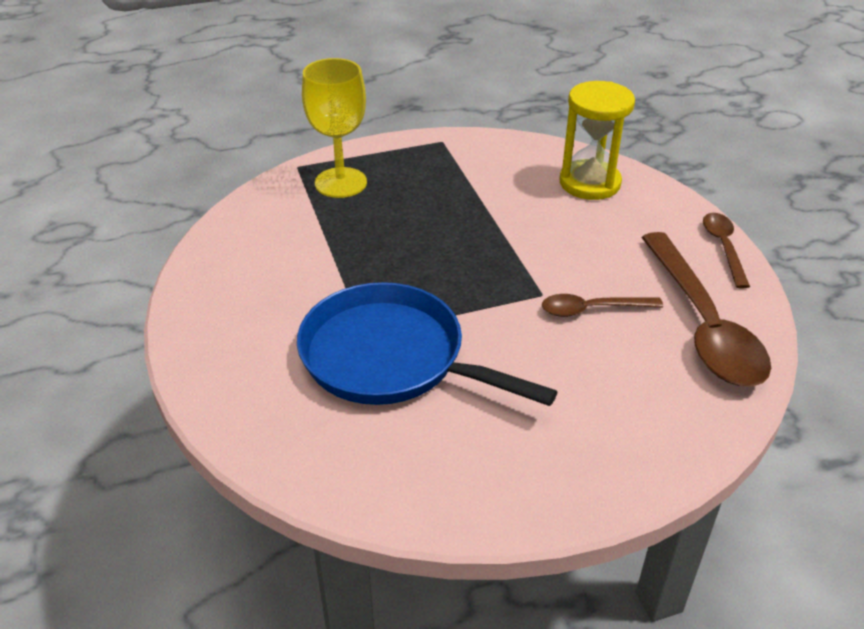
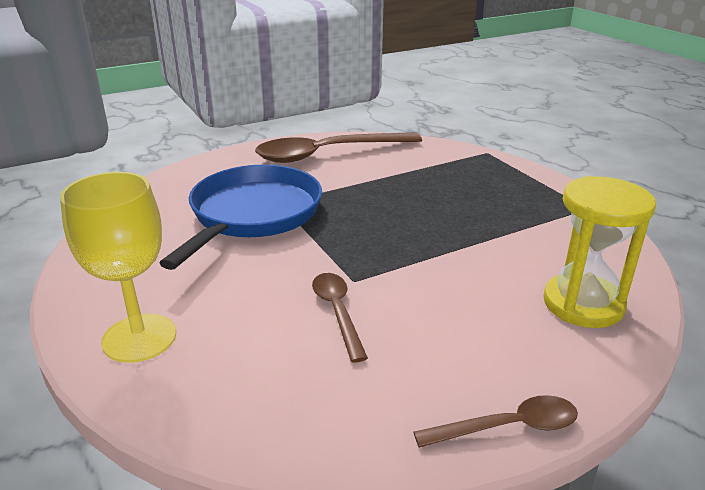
camera: 80 degrees right, 10 degrees down
(340, 183) = (476, 171): yellow goblet -> yellow goblet (139, 338)
(703, 324) = (330, 399): brown spoon -> brown spoon (328, 154)

